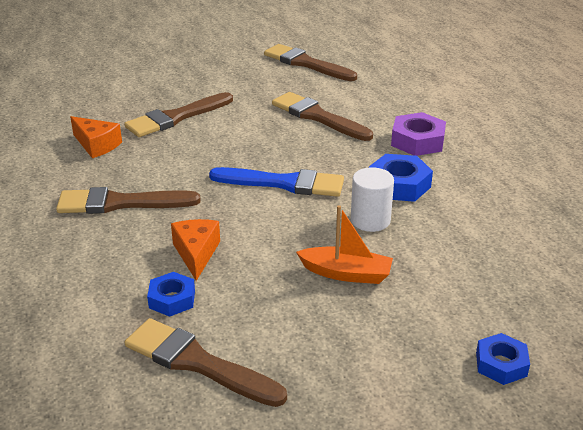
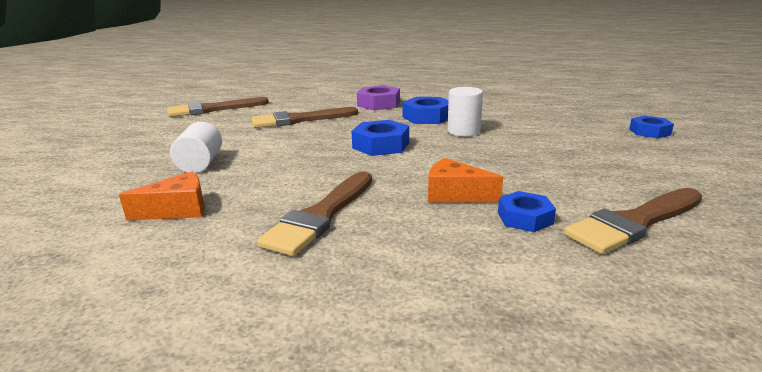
camera: 60 degrees left, 10 degrees down
(176, 117) = (200, 164): brown brush -> white cylinder
(284, 183) = (381, 145): blue brush -> blue nut
(346, 273) = (527, 149): orange boat -> none

